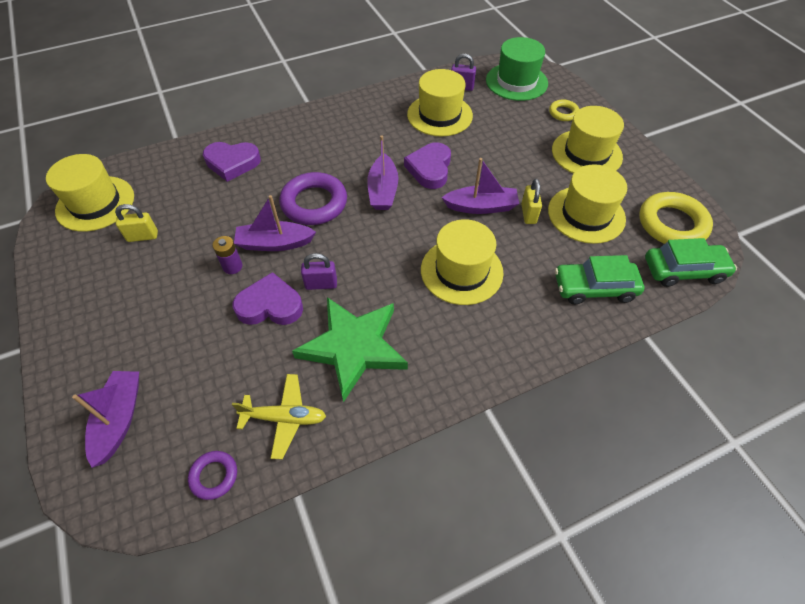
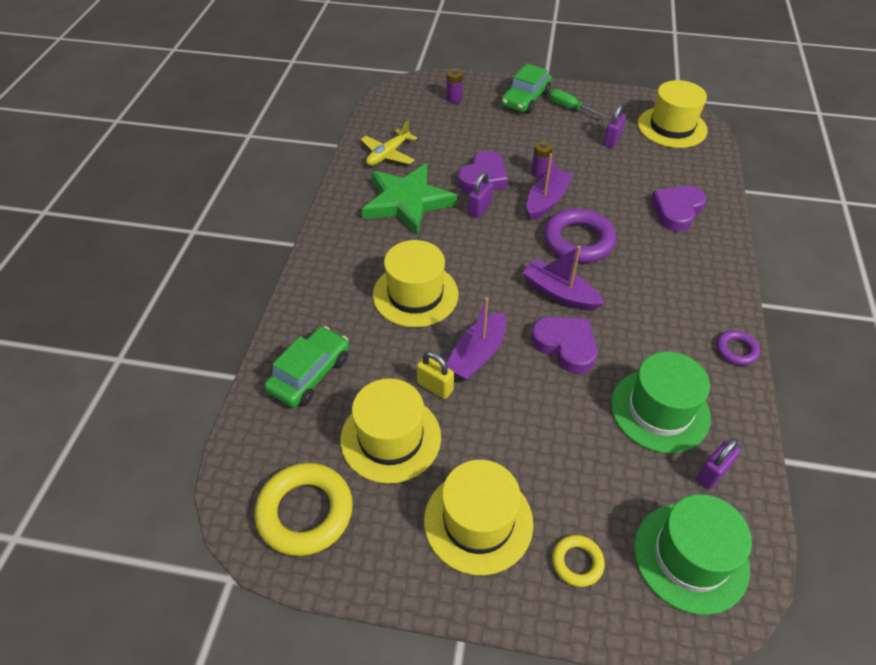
camera: 125 degrees right, 5 degrees down
(91, 294) = (569, 107): none -> green screwdriver
(119, 419) = (454, 98): purple boat -> purple battery
(143, 236) = (612, 140): yellow padlock -> purple padlock
(214, 476) = (381, 120): purple ring -> purple ring (736, 350)
(439, 115) = (660, 410): yellow hat -> green hat
(684, 270) = (252, 465): green car -> green car (525, 99)

